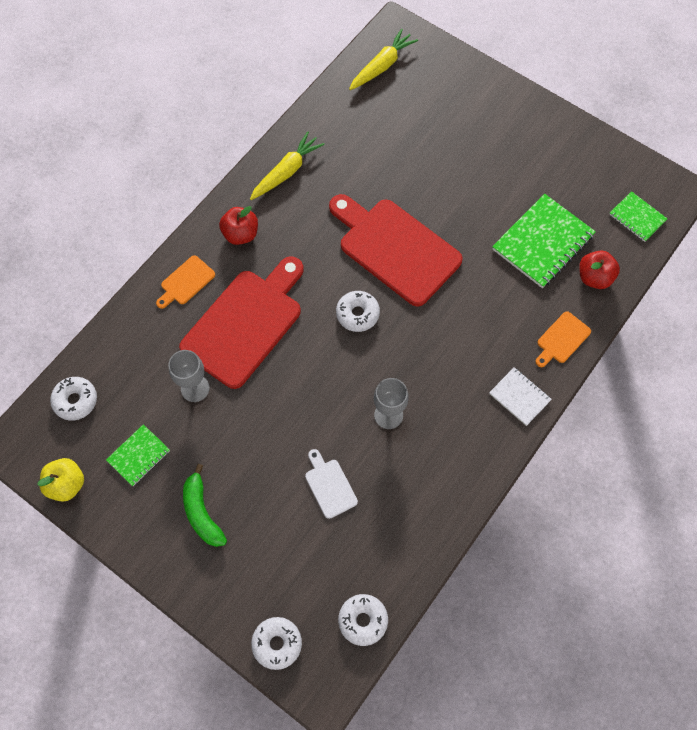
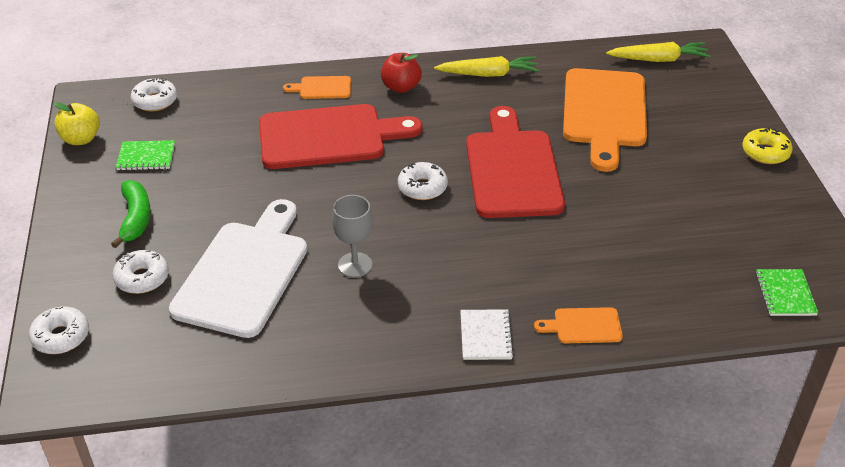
camera: 45 degrees right, 25 degrees down
(195, 388) = (239, 148): grey goblet -> none
(202, 512) = (135, 218): green banana -> green banana turned 150 degrees clockwise
(329, 485) = (245, 273): white cutting board -> white cutting board, size x2.27
(363, 620) = (139, 377): white donut -> white donut (142, 278)
(398, 148) = (604, 113): none -> orange cutting board
(525, 105) = (765, 152): none -> yellow donut
(542, 242) = (657, 249): green notebook -> none
(594, 277) = (678, 306): red apple -> none

